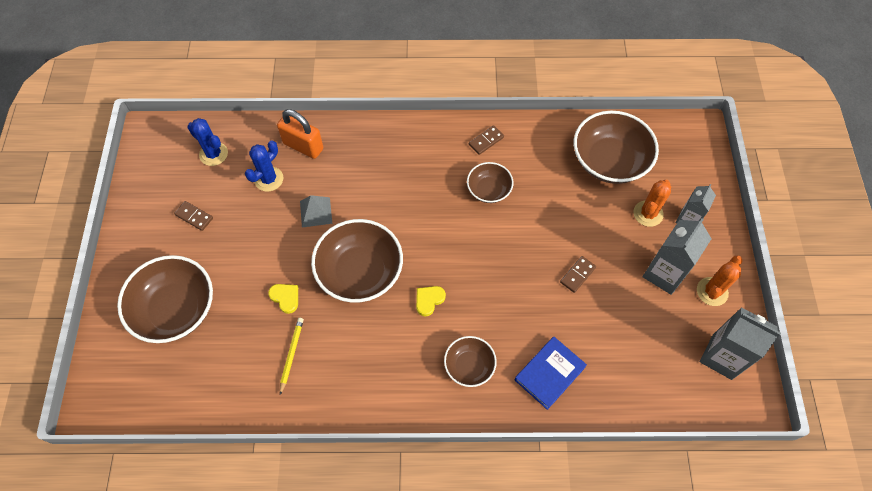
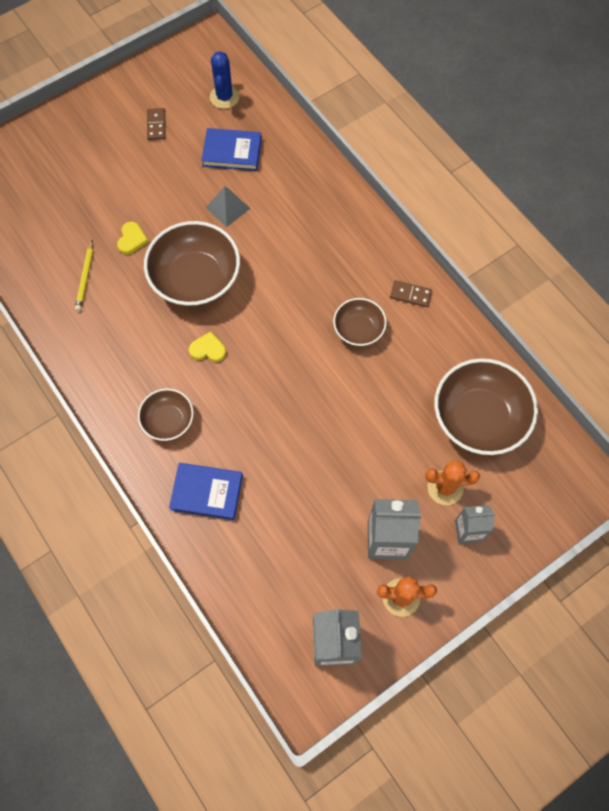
camera: 55 degrees right, 5 degrees up
(175, 309) = (67, 171): brown bowl -> none
(269, 179) = (232, 152): blue cactus -> blue book
(291, 354) = (85, 277): yellow pencil -> yellow pencil turned 120 degrees clockwise
(303, 146) = (285, 155): orange padlock -> none
(577, 275) = (326, 460): brown domino -> none

